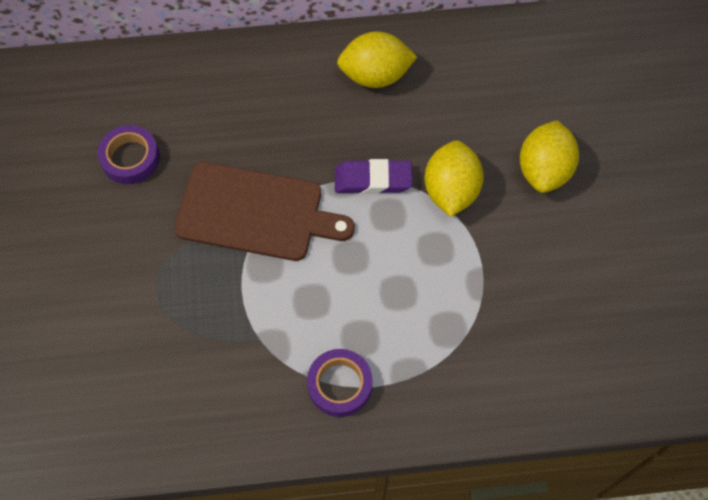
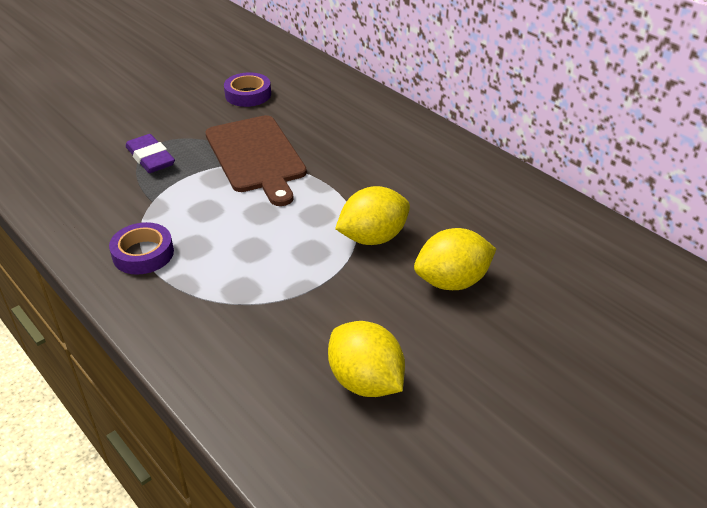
camera: 55 degrees right, 25 degrees down
(373, 180) = (339, 195): purple eraser -> purple eraser (150, 158)
(375, 75) = (431, 159): yellow lemon -> yellow lemon (365, 381)

